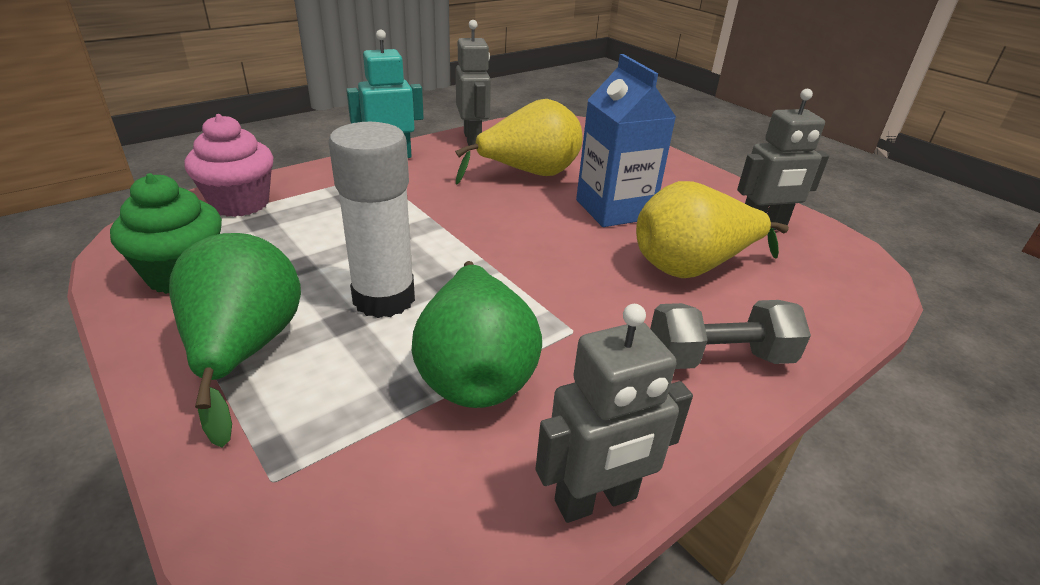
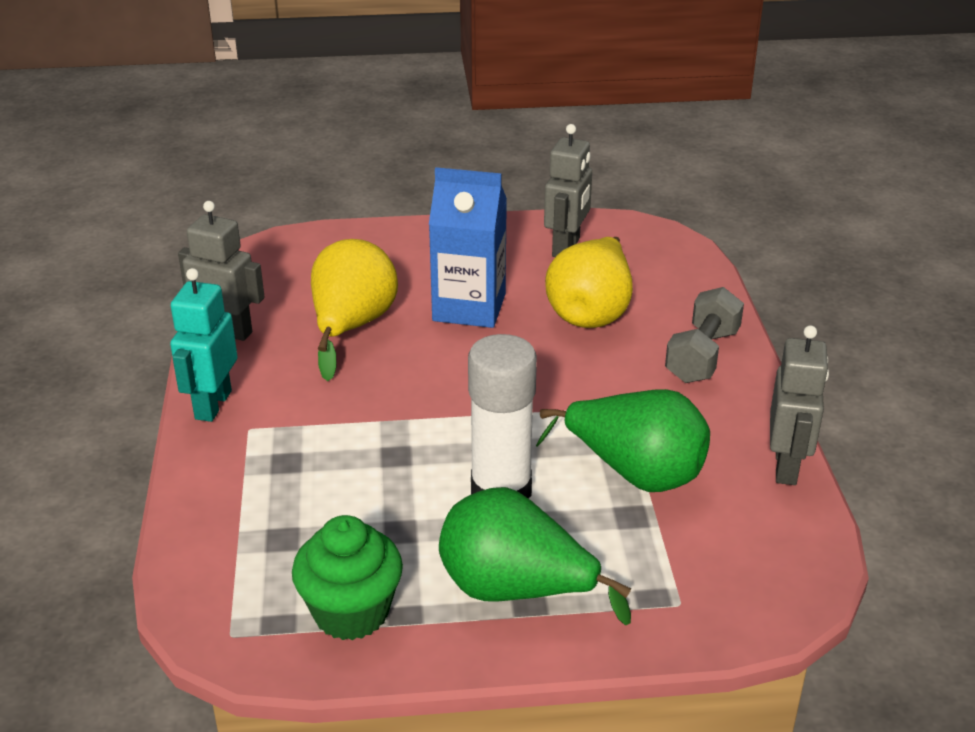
camera: 55 degrees left, 0 degrees up
(240, 203) = (223, 546): pink cupcake -> none

